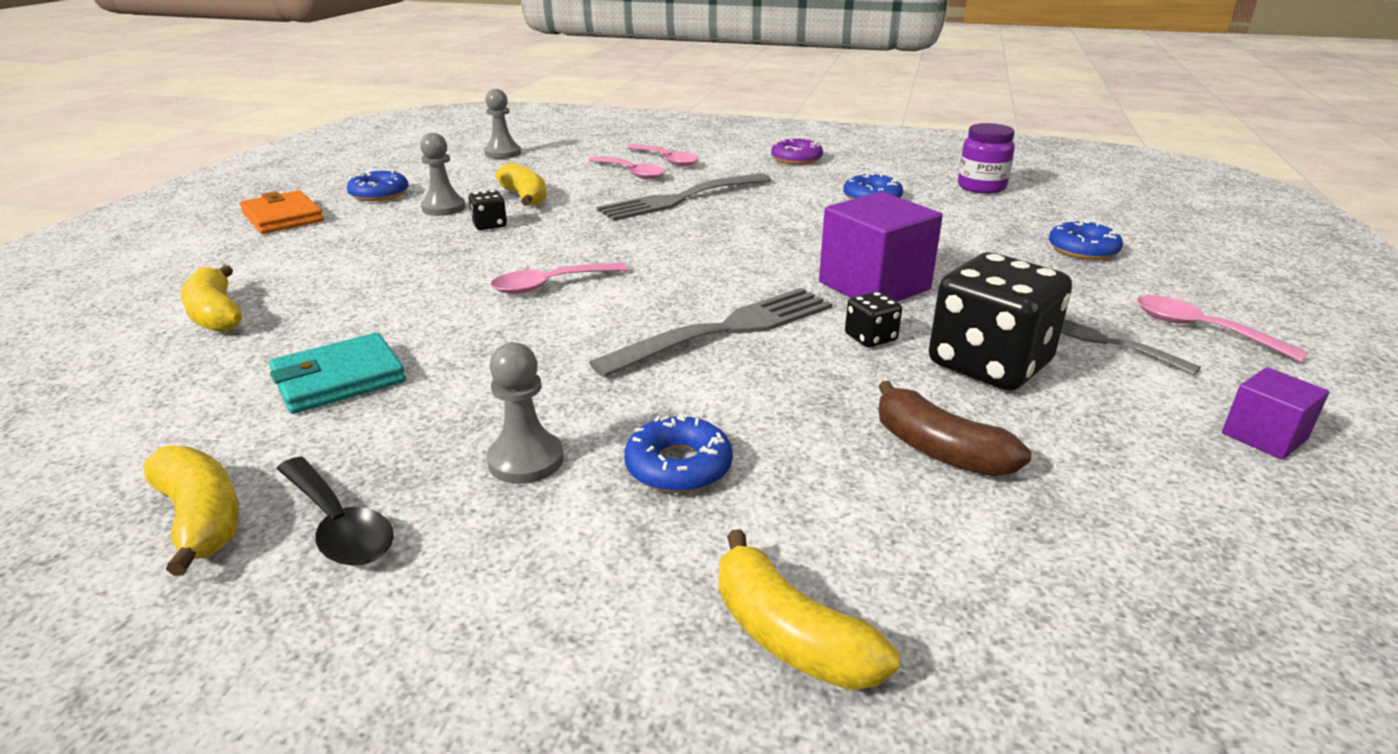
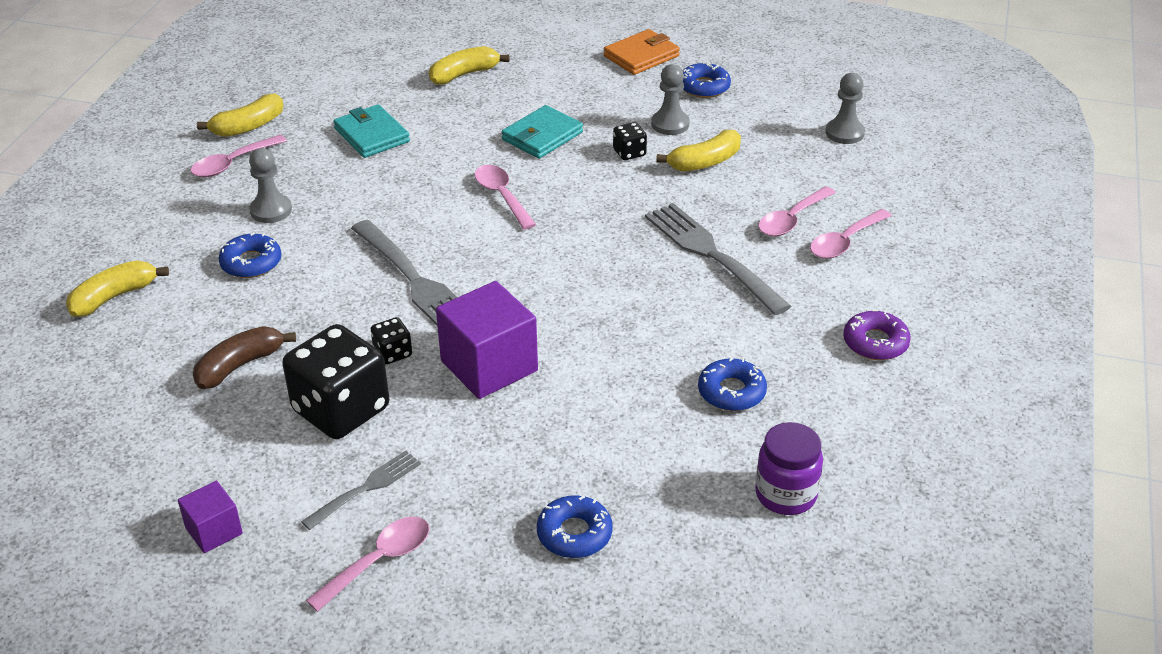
camera: 90 degrees right, 10 degrees up
(338, 524) = (233, 163): black spoon -> pink spoon
(426, 265) = (542, 136): none -> turquoise wallet

